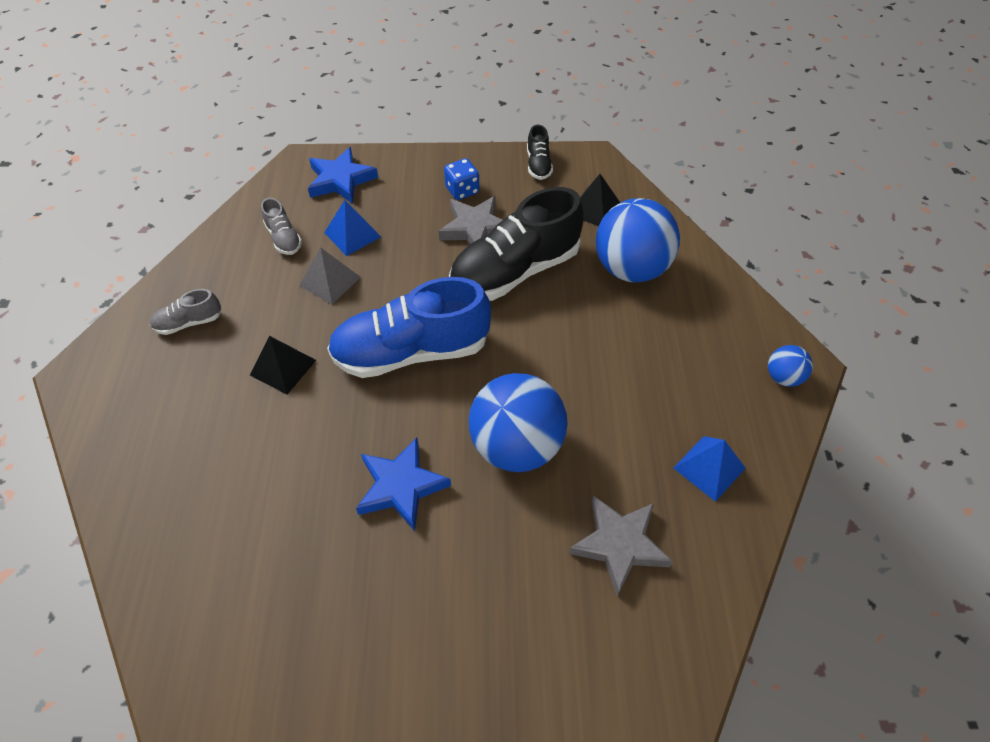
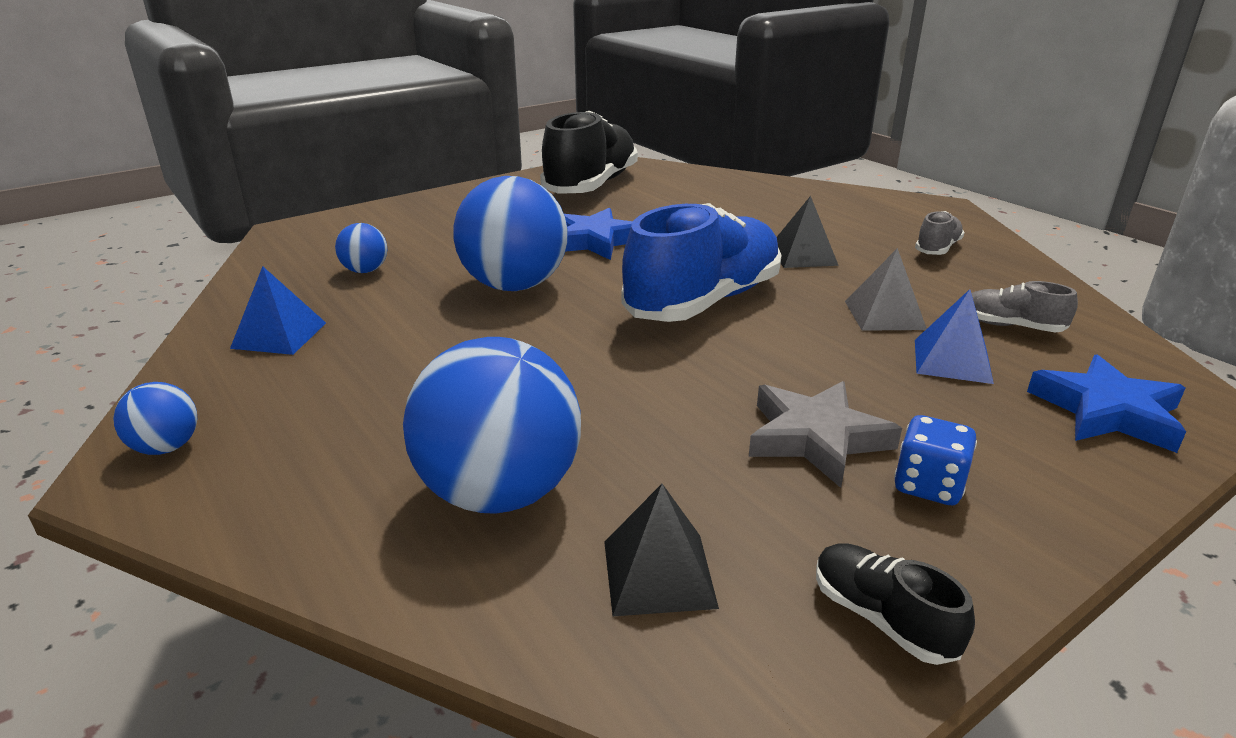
camera: 145 degrees right, 25 degrees down
(515, 271) = (684, 411): black shoe -> black shoe (591, 186)
(619, 544) = (365, 271): grey star -> blue ball

